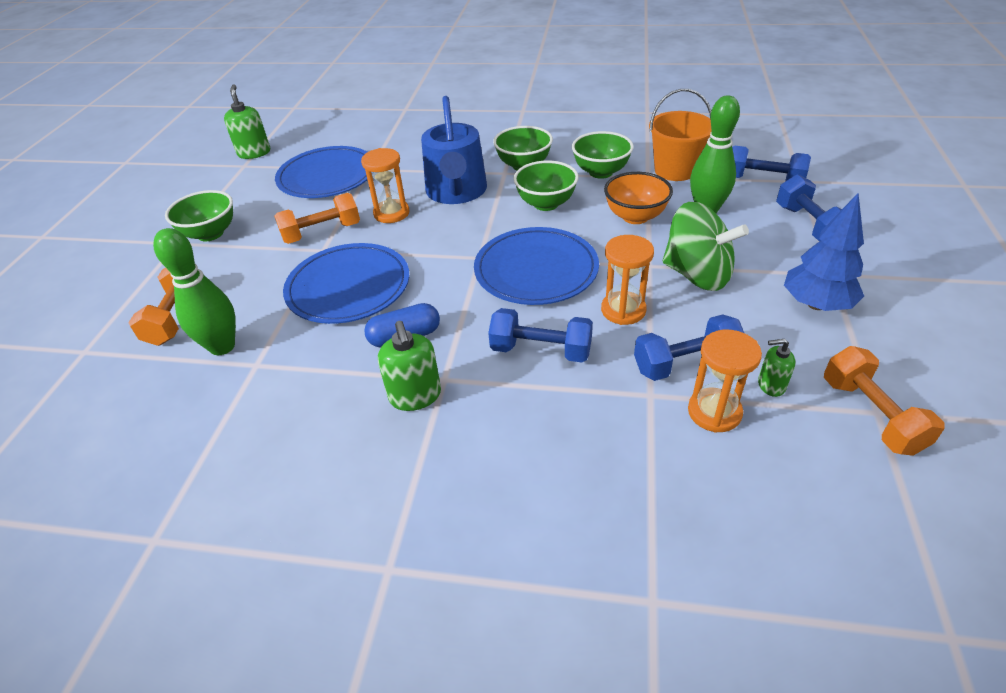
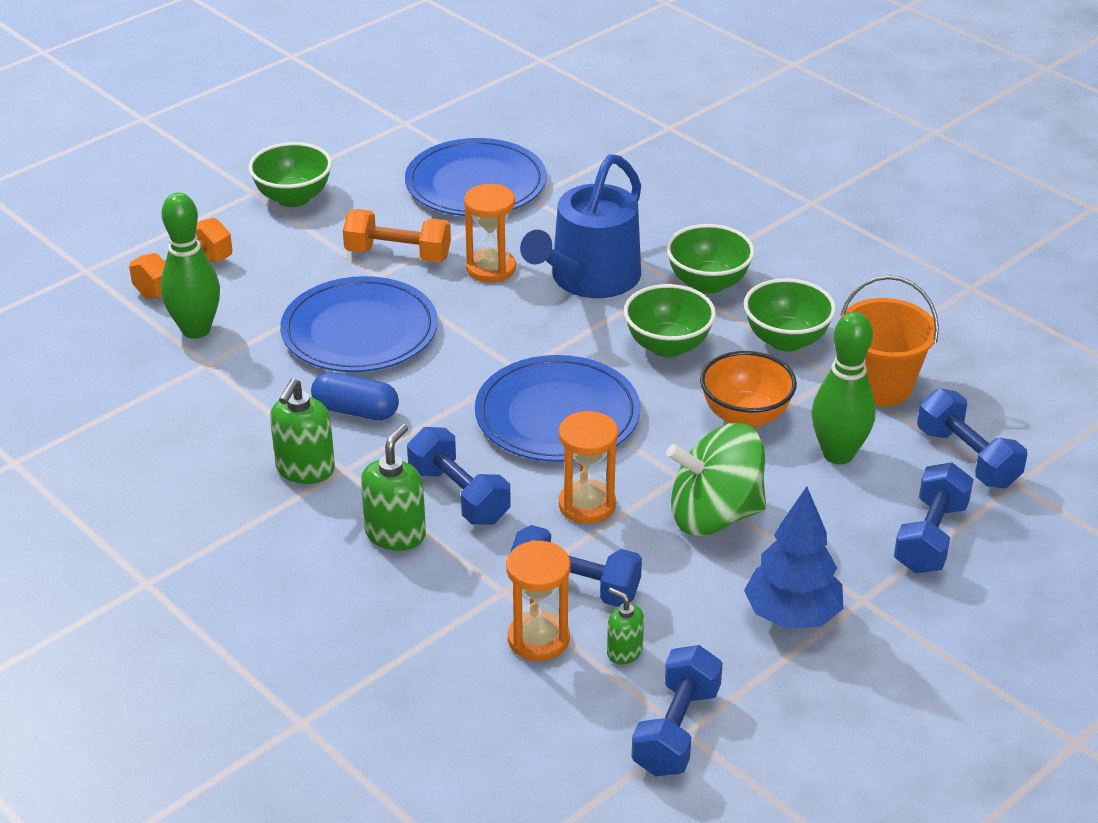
camera: 35 degrees right, 5 degrees down
(254, 153) = (432, 110): green soap dispenser -> green soap dispenser (395, 534)
(697, 275) = (714, 515): green spinning top -> green spinning top turned 105 degrees clockwise
(871, 415) = (676, 730): orange dumbbell -> blue dumbbell

